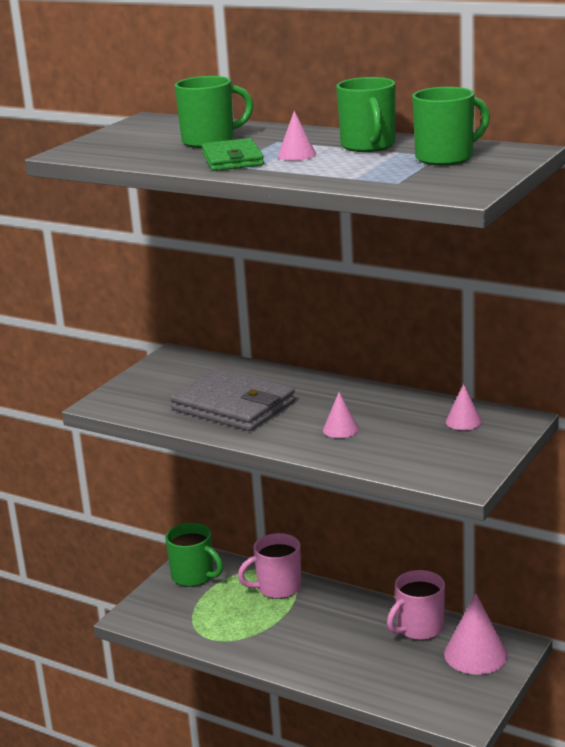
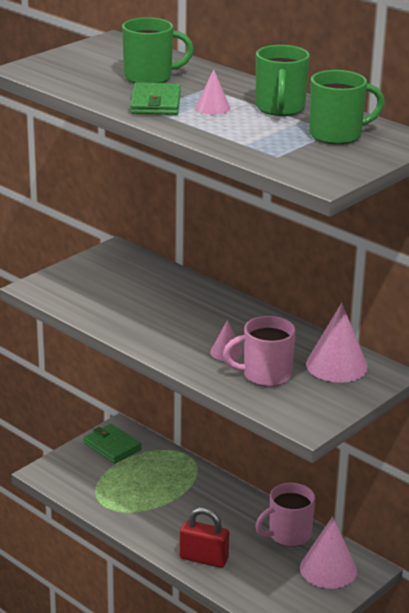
camera: 10 degrees right, 5 degrees up
(194, 576) = (112, 446): green mug -> green wallet
(233, 406) = (145, 311): grey wallet -> none
(277, 588) = (180, 472): pink mug -> pink mug (265, 375)
(339, 670) = (204, 558): none -> red padlock
(463, 421) = (336, 365): pink cone -> pink cone, size x1.88

